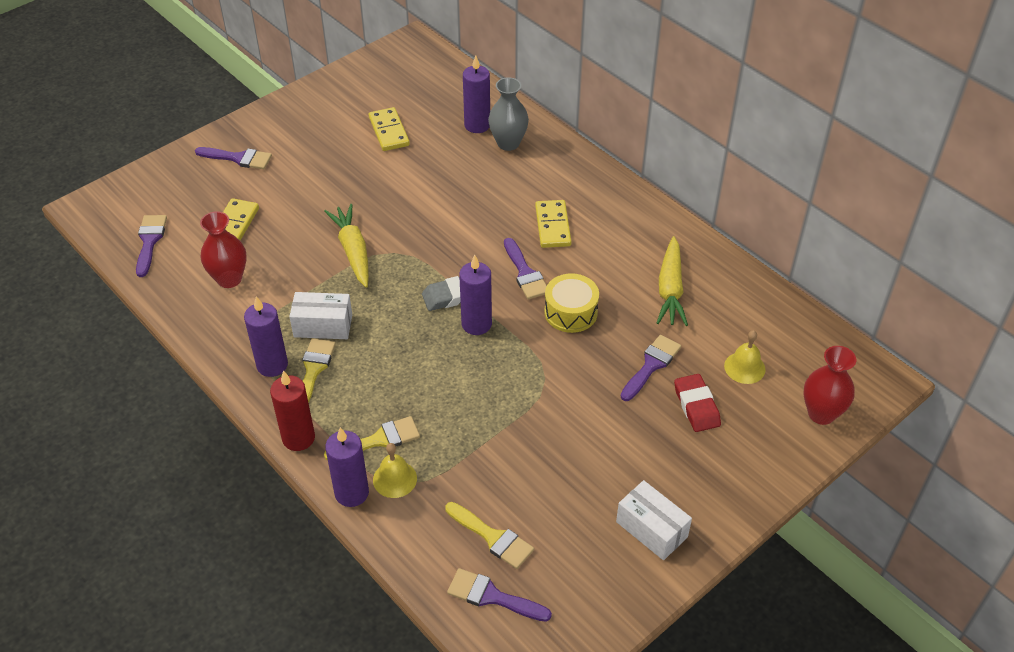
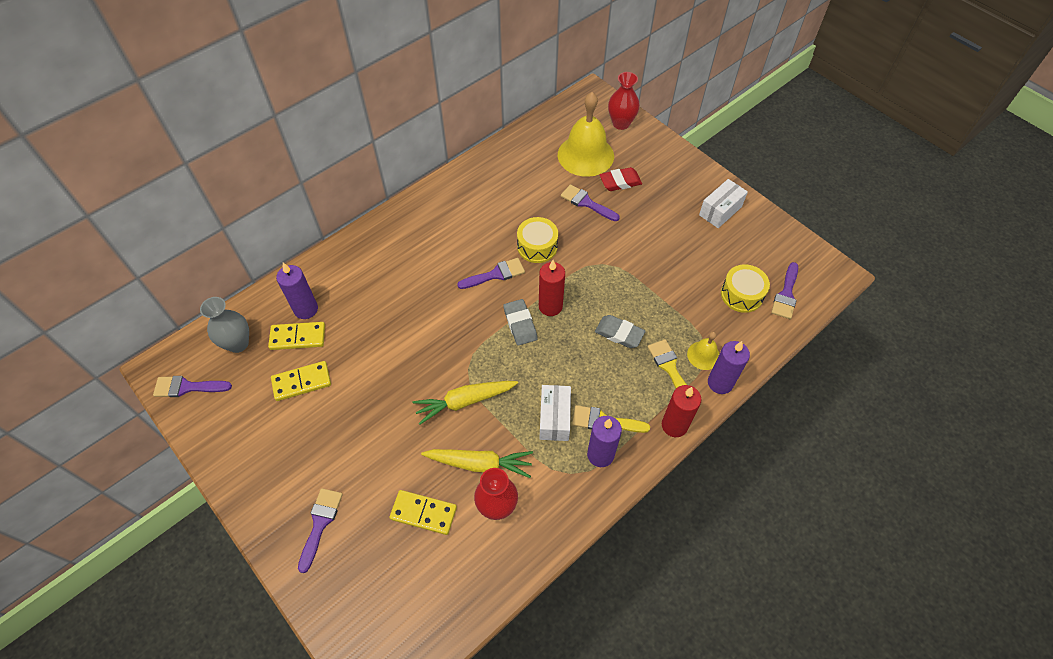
camera: 90 degrees left, 10 degrees up
(150, 241) = (441, 597): purple brush -> purple brush (187, 387)
(433, 391) = (619, 333): none -> grey eraser
(476, 324) = (550, 306): purple candle -> red candle
(492, 537) = (741, 294): yellow brush -> yellow drum
(508, 143) = (335, 285): grey vase -> grey vase (238, 343)
(553, 226) = (443, 255): yellow domino -> yellow domino (298, 337)
(670, 289) = (514, 188): yellow carrot -> yellow carrot (479, 464)
(744, 367) = (585, 155): yellow bell -> yellow bell, size x2.07

